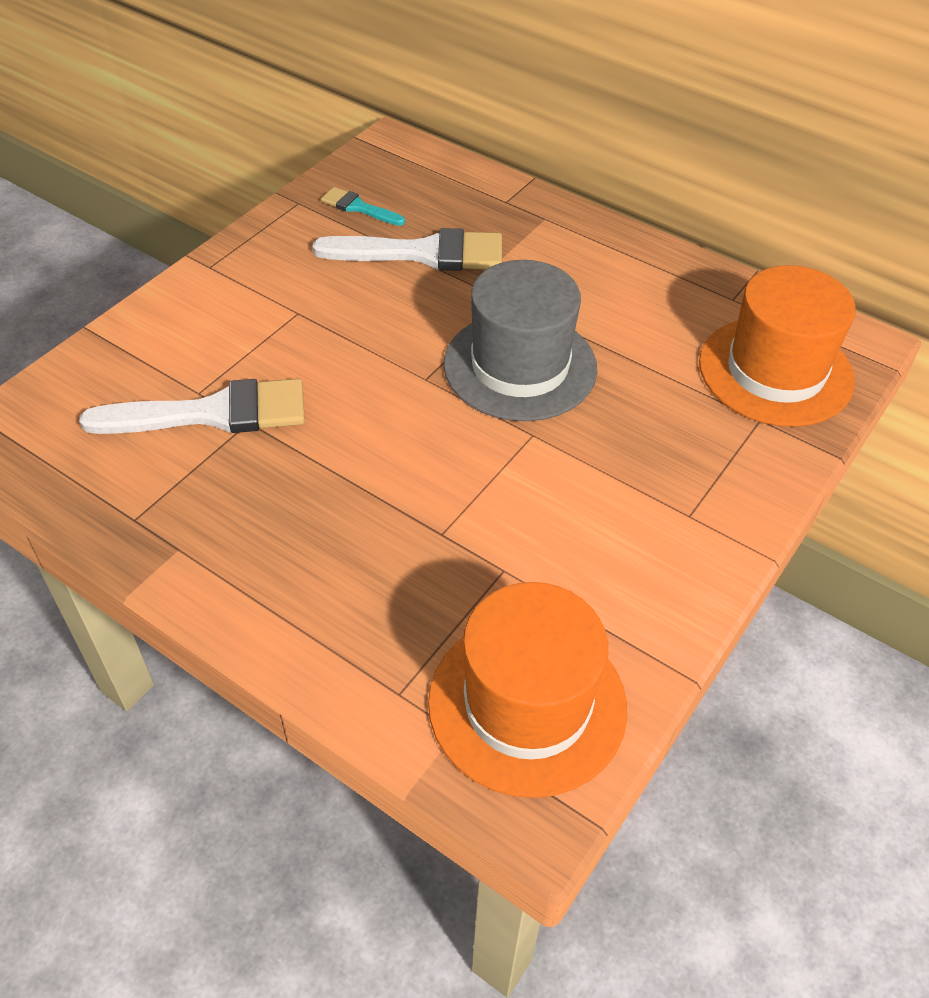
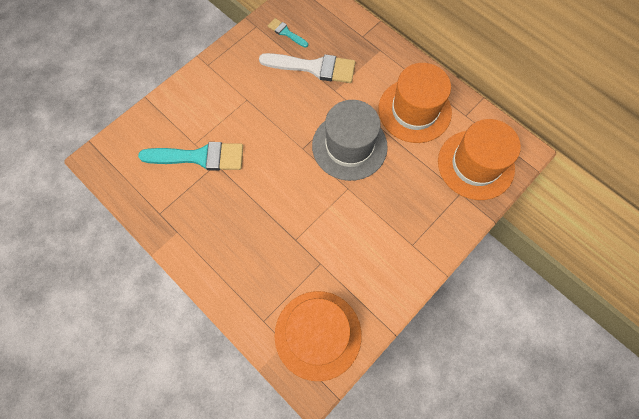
camera: 10 degrees right, 20 degrees up
(212, 413) = (200, 157): white brush -> turquoise brush
(633, 300) = (414, 110): none -> orange hat

